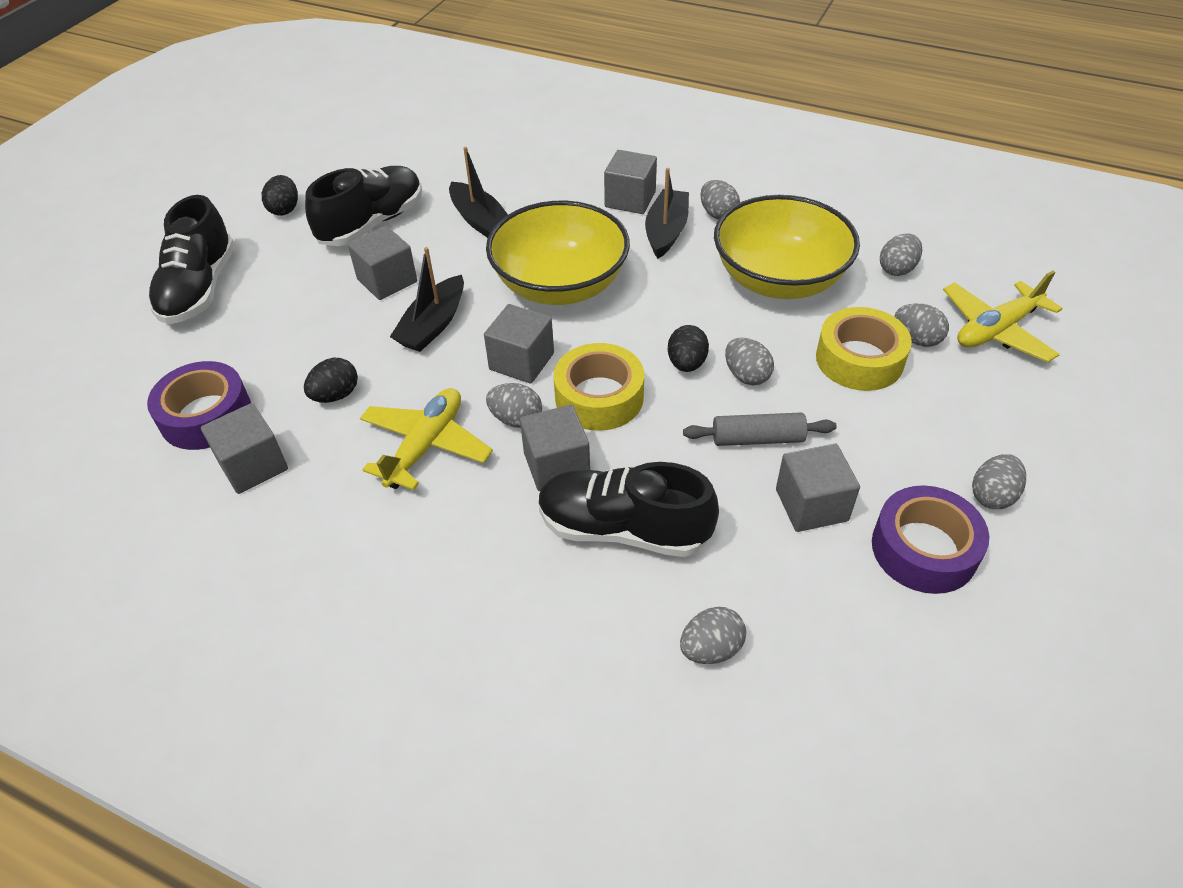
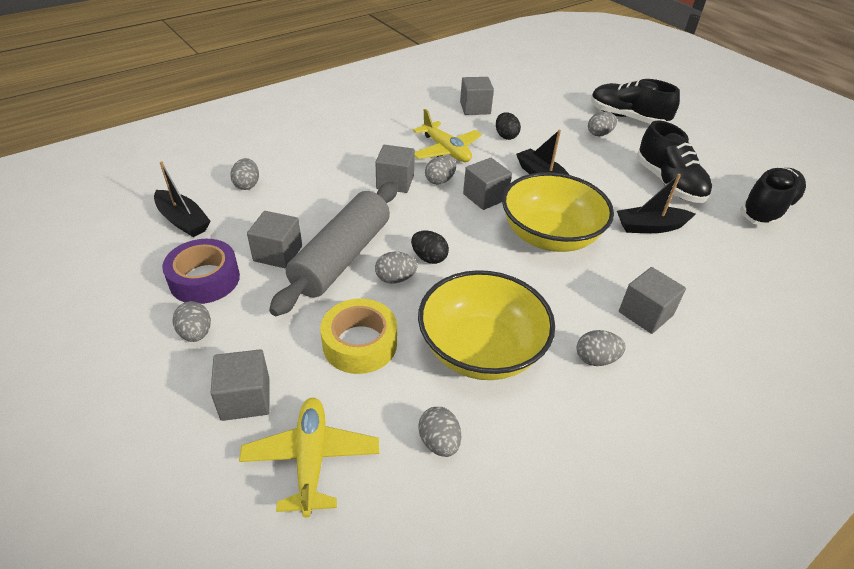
camera: 115 degrees right, 5 degrees down
(206, 415) = (519, 103): purple tape -> none
(285, 209) = (702, 157): black egg -> none
(387, 280) = (598, 173): grey cube -> grey cube (245, 398)
(599, 397) = (431, 213): yellow tape -> none
(624, 529) = (334, 187): black shoe -> black shoe (767, 210)
(666, 231) = (586, 314): black boat -> black boat (183, 221)
(757, 438) = (342, 257): grey rolling pin -> grey rolling pin, size x2.05
(916, 339) = (349, 393): grey egg -> grey egg (599, 134)

